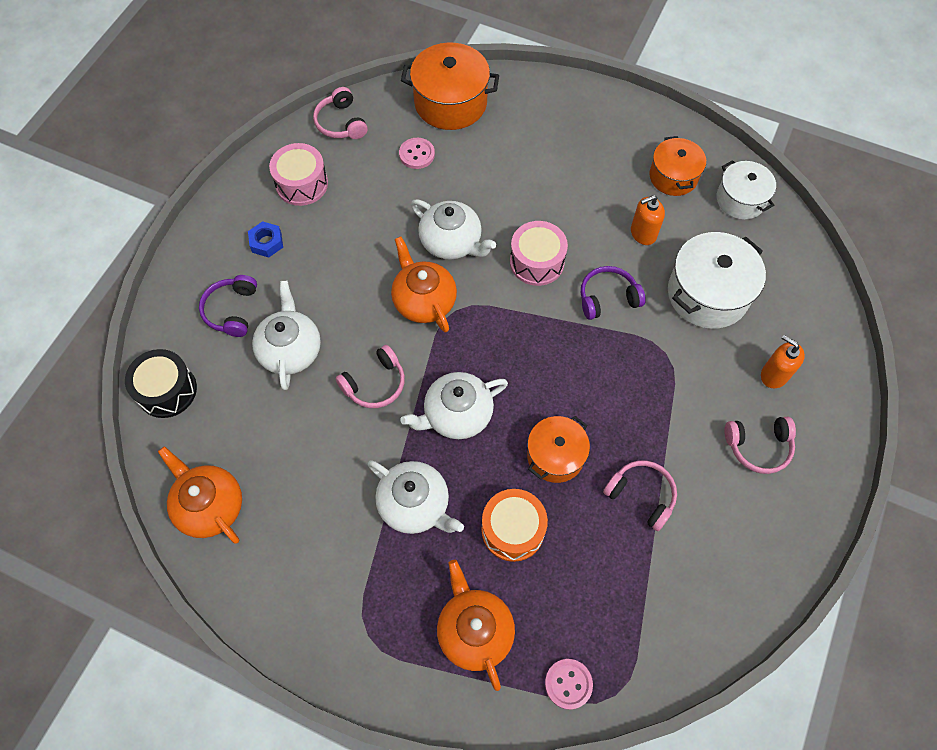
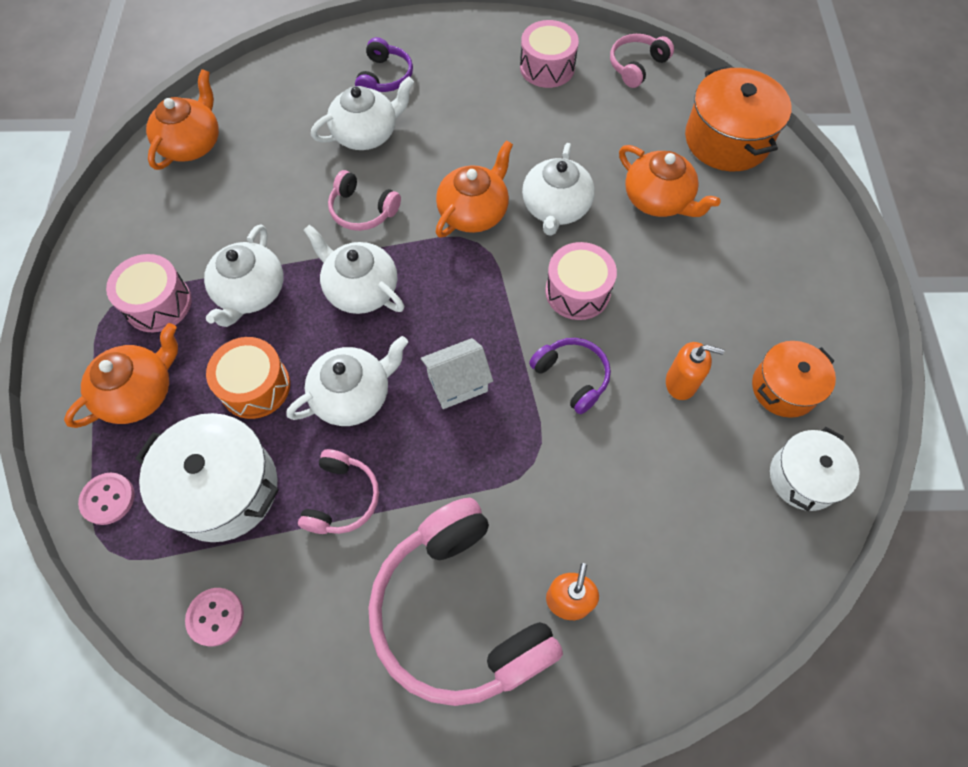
camera: 65 degrees right, 0 degrees up
(167, 390) = (286, 70): black drum -> none
(232, 310) = (385, 77): purple headphones -> purple headphones turned 120 degrees clockwise
(266, 242) = (468, 70): blue nut -> none
(386, 589) = (158, 303): none -> pink drum
(417, 154) = (642, 138): pink button -> pink button (215, 617)
(481, 172) = (658, 200): none -> orange teapot
(555, 456) = (353, 395): orange pot -> white teapot
(578, 376) = (457, 383): none -> white house
(643, 233) = (681, 383): orange soap dispenser -> orange soap dispenser turned 150 degrees clockwise
(707, 294) = (639, 483): white pot -> white pot (224, 489)
(758, 447) = (459, 612): pink headphones -> pink headphones, size x2.07

